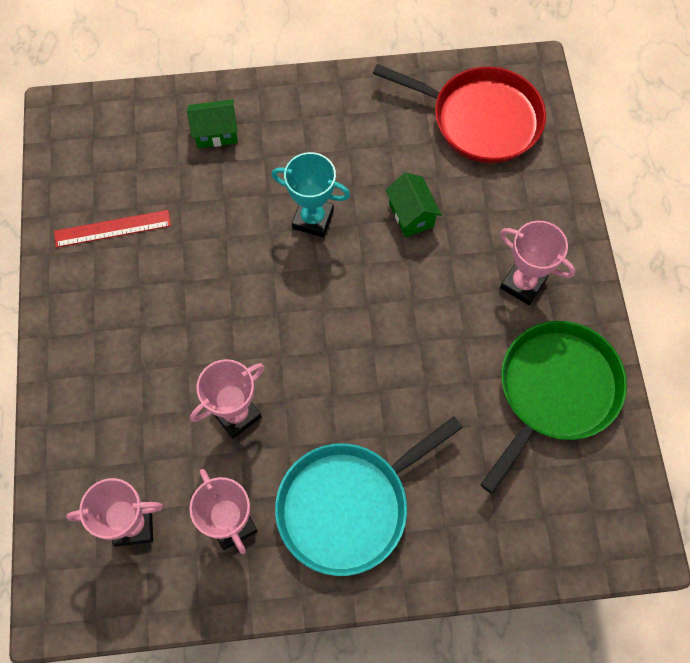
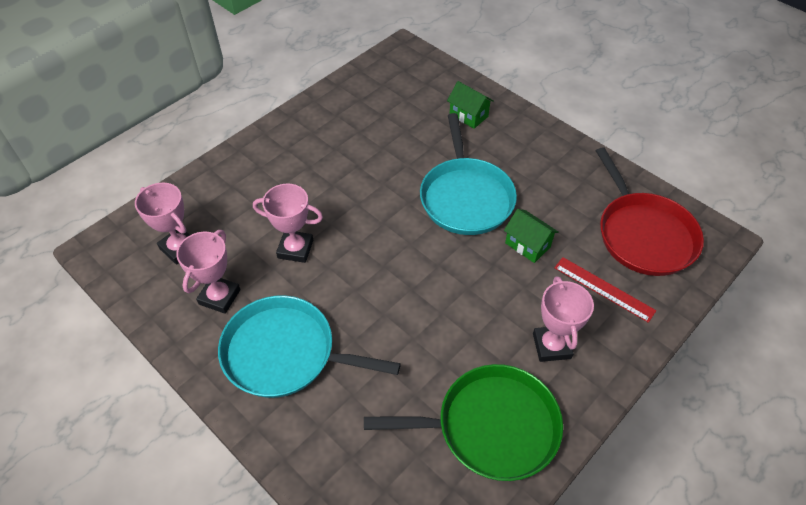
camera: 50 degrees right, 15 degrees down
(112, 229) = (357, 114): red ruler -> red ruler (603, 289)
(313, 219) = (465, 197): turquoise trophy -> turquoise pan
(411, 215) = (527, 245): green house -> green house turned 75 degrees counterclockwise

